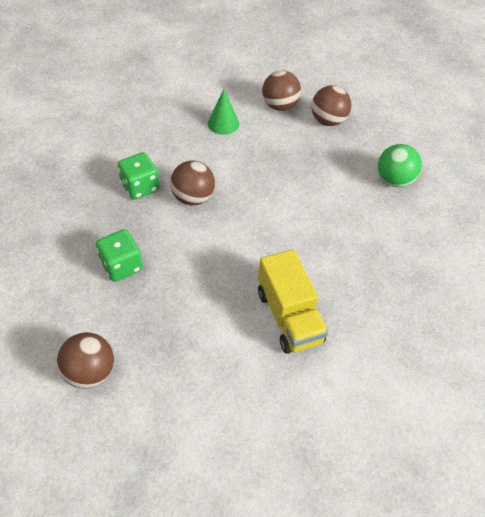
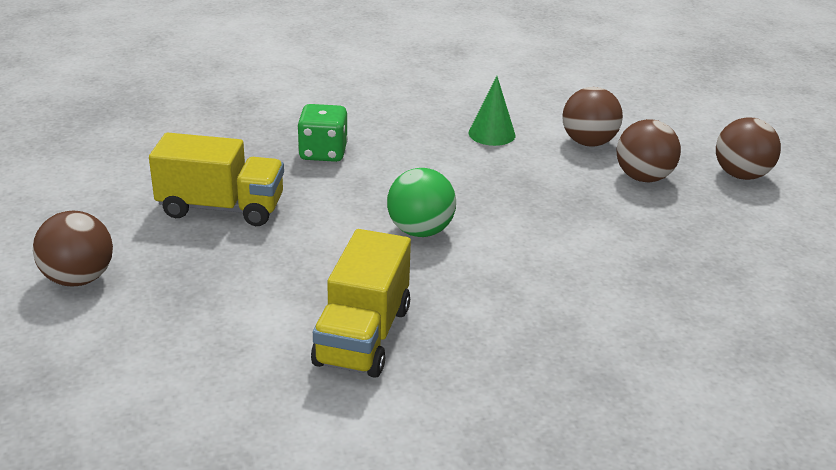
camera: 35 degrees right, 20 degrees down
(122, 266) = (221, 208): green dice -> yellow truck
(193, 198) = (374, 183): brown ball -> brown ball (741, 175)
(394, 180) = (678, 268): green ball -> green ball (420, 231)

